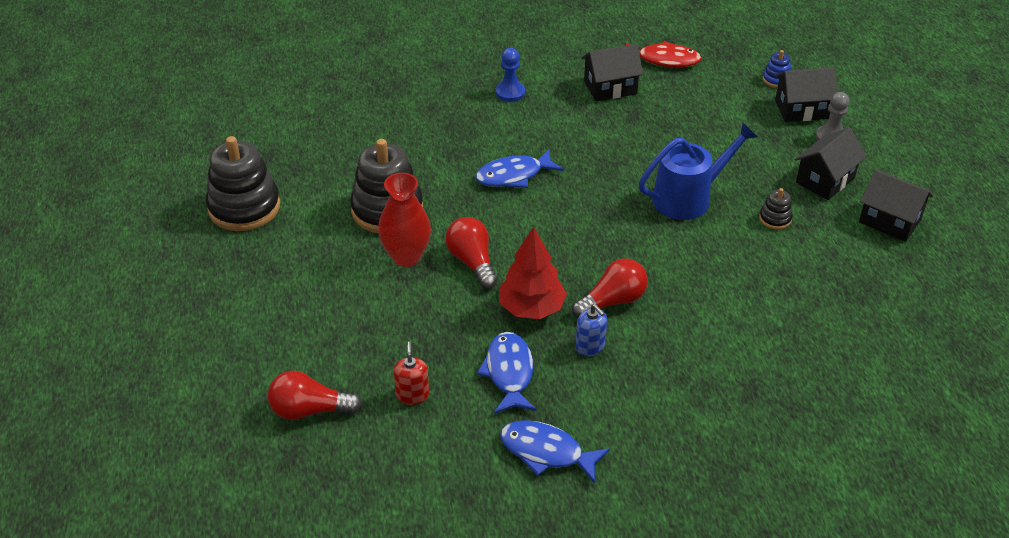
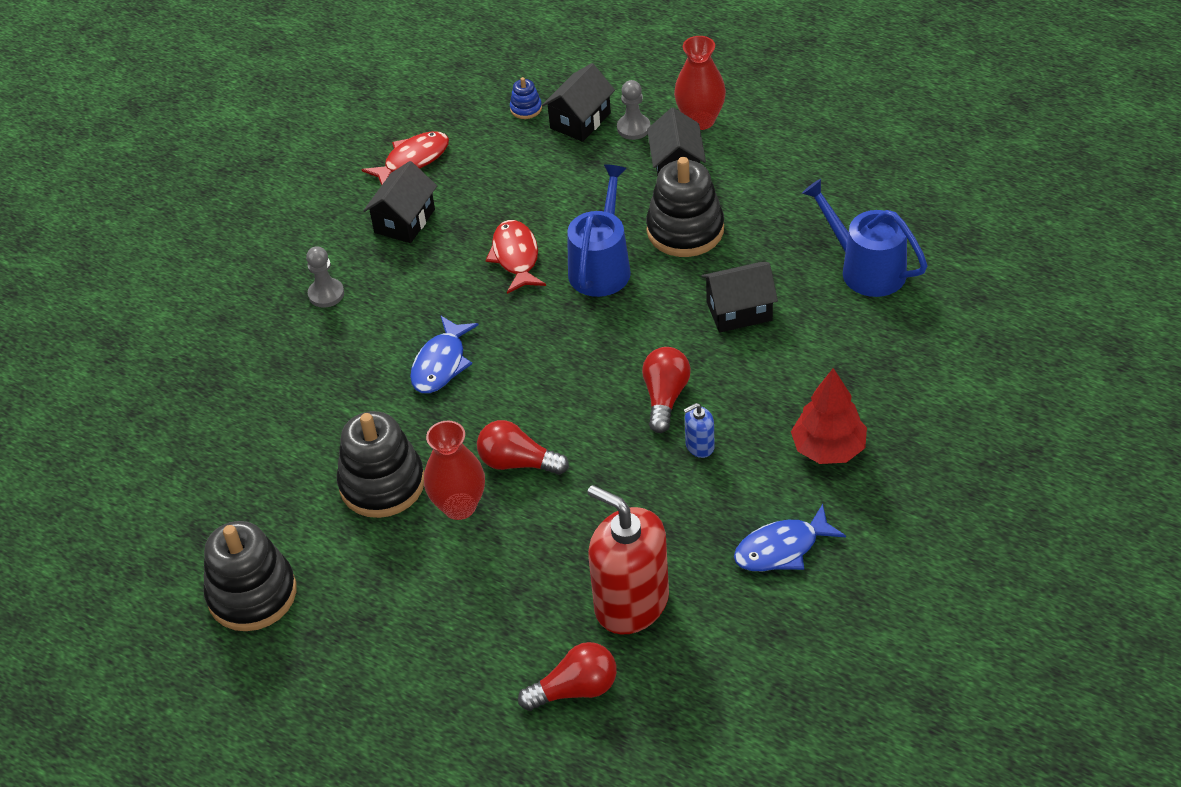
camera: 45 degrees left, 5 degrees up
(310, 410) = (575, 689): red light bulb -> red light bulb turned 150 degrees counterclockwise
(412, 395) = (631, 603): red soap dispenser -> red soap dispenser, size x2.33
(509, 373) = (673, 519): blue fish -> none
(510, 93) = (326, 294): blue pawn -> grey pawn
(531, 308) = (616, 457): red tree -> red tree (828, 449)
(590, 346) = (699, 446): blue soap dispenser -> blue soap dispenser turned 150 degrees clockwise
(644, 153) = (516, 257): none -> red fish
(775, 219) = (685, 230): black stacking toy -> black stacking toy, size x2.26
(869, 339) = (866, 269): none -> blue watering can
(885, 165) = (700, 120): none -> red vase
(889, 221) = (762, 165): black house -> black house (739, 311)

